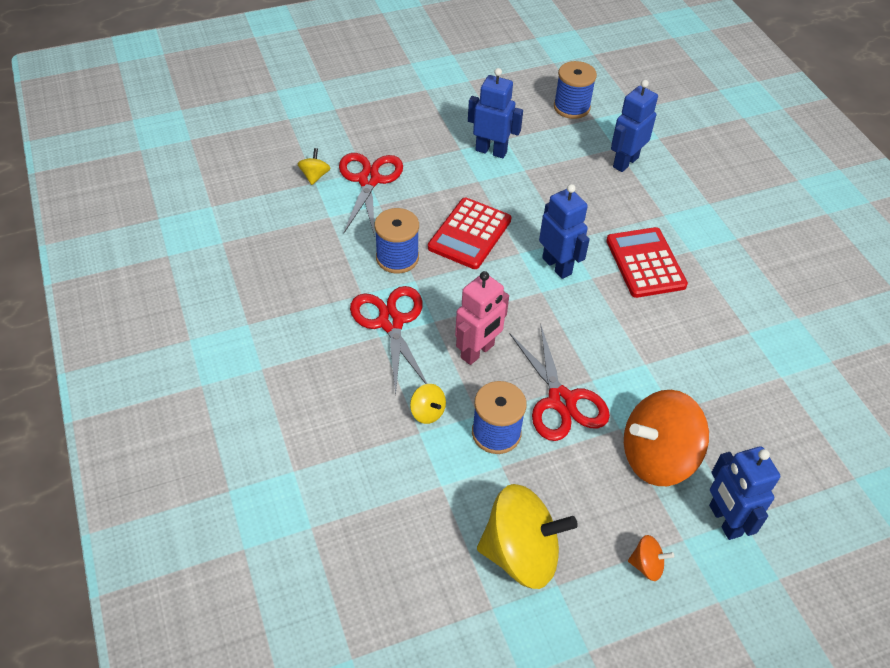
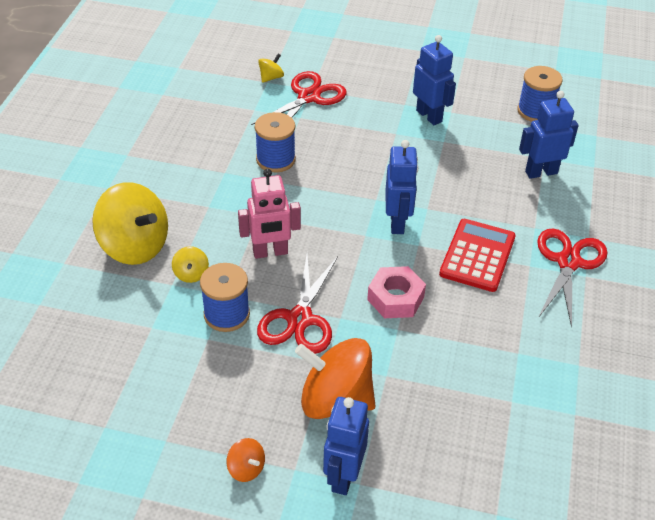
camera: 35 degrees right, 5 degrees down
(391, 322) = (226, 201): red scissors -> red scissors (568, 262)
(469, 234) = (349, 168): red calculator -> none
(521, 553) = (161, 404): yellow spinning top -> yellow spinning top (135, 246)
(619, 337) = (395, 298): none -> pink nut

